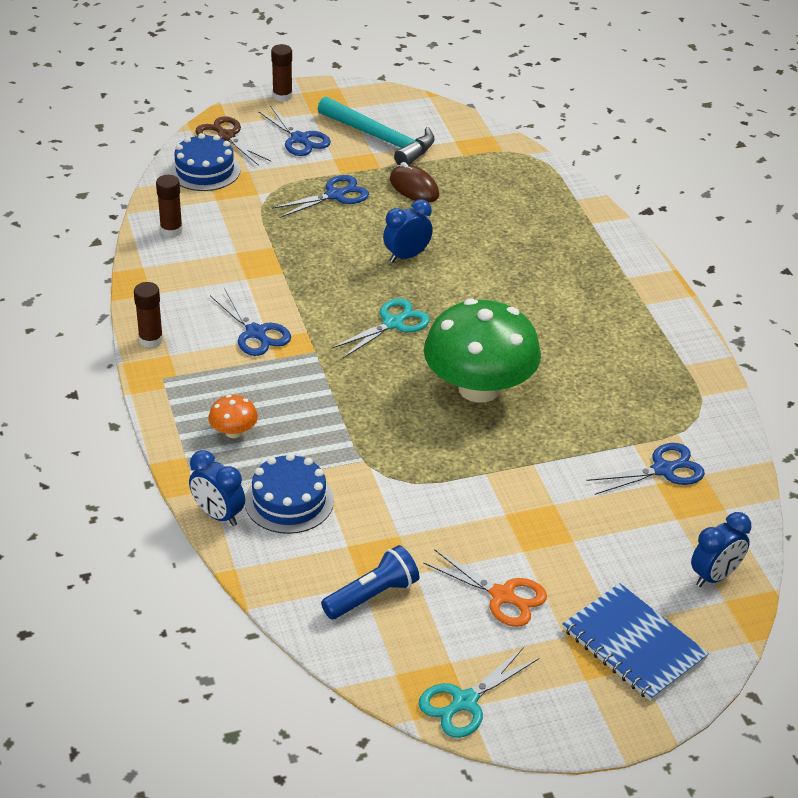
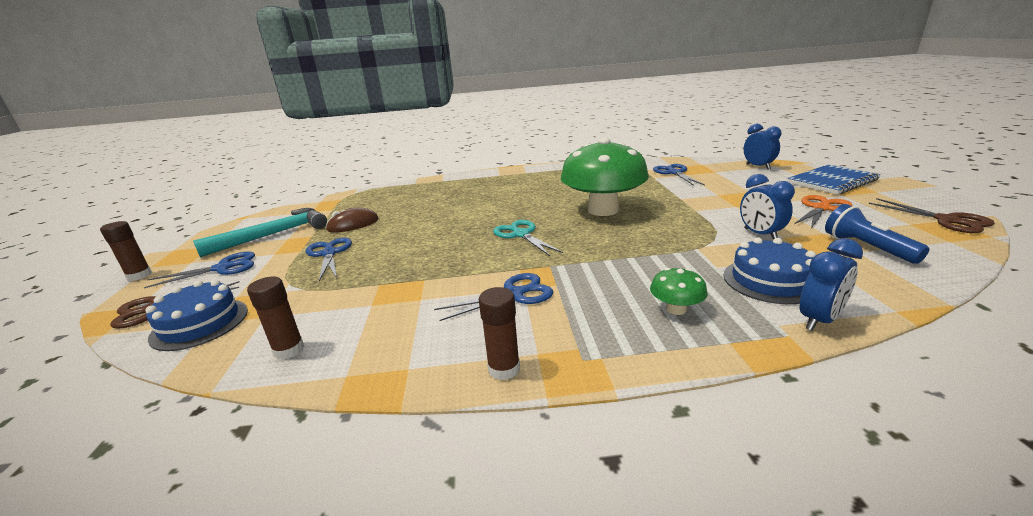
camera: 75 degrees left, 15 degrees down
(233, 432) = (676, 309): orange mushroom -> green mushroom
(407, 256) = (438, 228): blue clock -> blue clock (760, 234)
(465, 702) = (947, 220): turquoise scissors -> brown scissors

